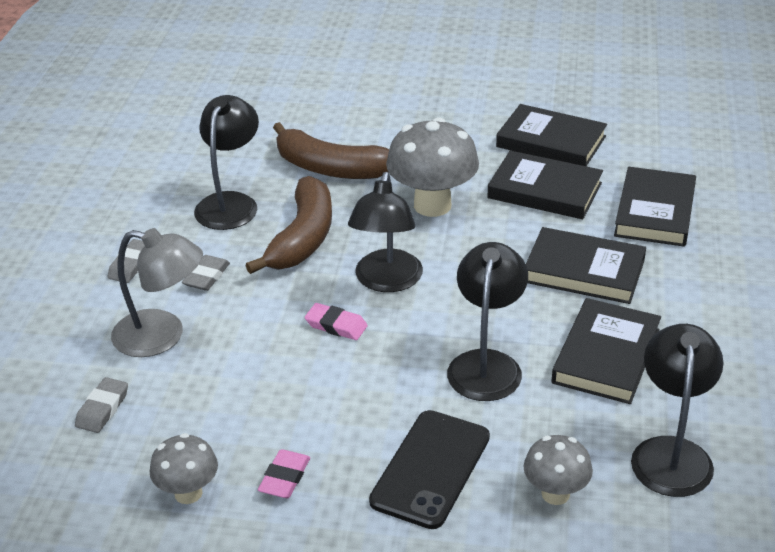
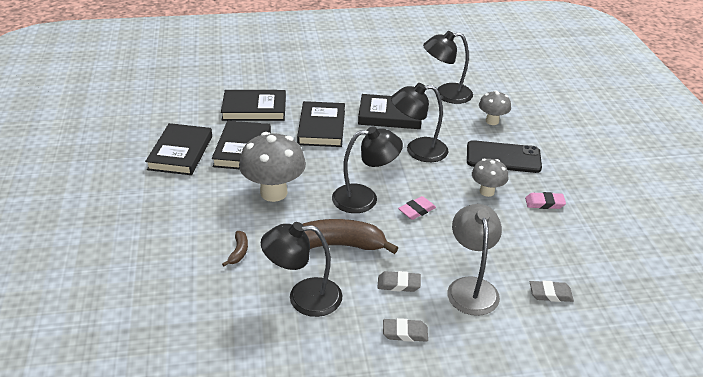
camera: 110 degrees left, 0 degrees up
(188, 493) = (581, 235): grey mushroom -> grey mushroom (487, 191)
(330, 168) = (238, 252): brown banana -> brown banana, size x0.42
(336, 325) = (417, 210): pink eraser -> pink eraser turned 45 degrees clockwise

